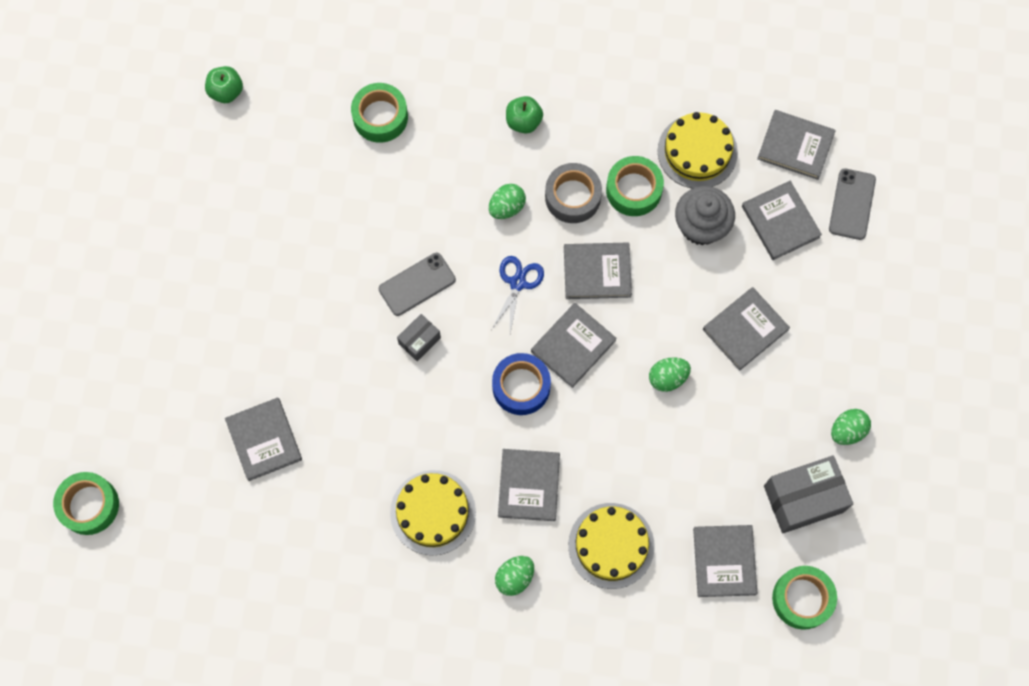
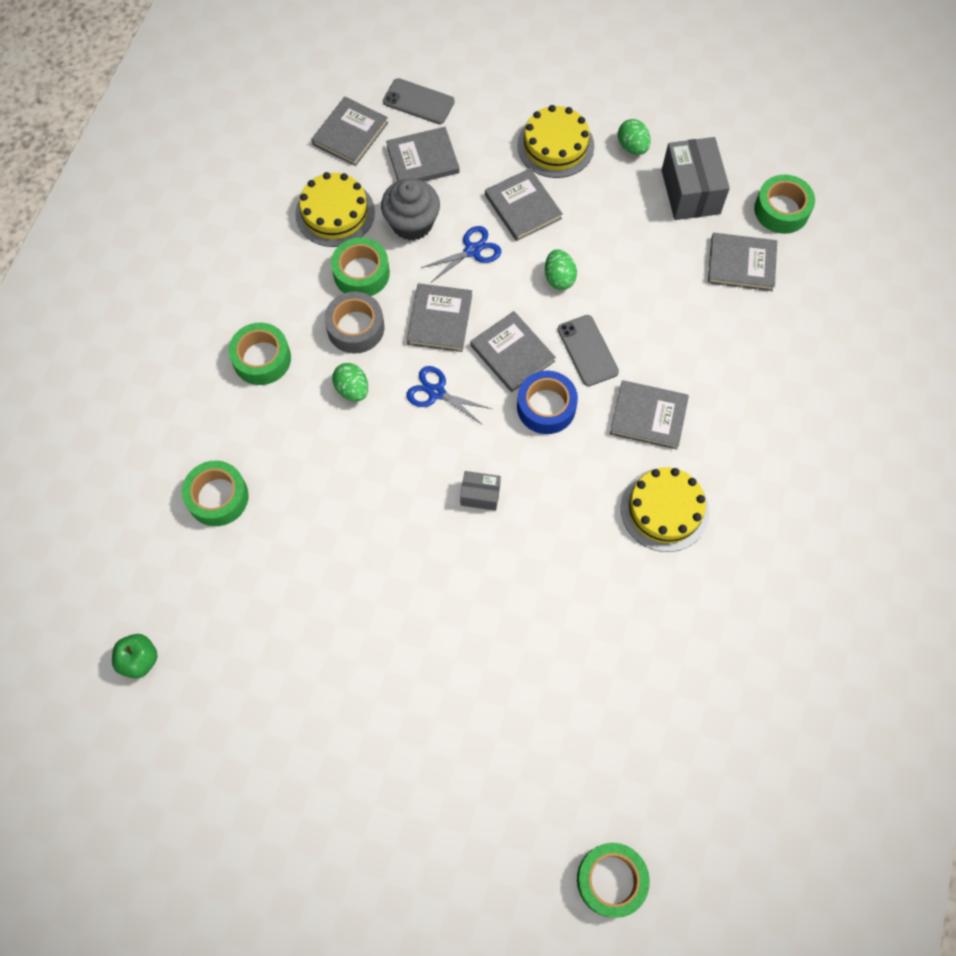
camera: 80 degrees left, 5 degrees down
(264, 440) = (563, 670): grey book -> none
(417, 284) = (417, 488): grey phone -> grey phone (587, 350)
(419, 341) = (480, 495): grey box -> grey box turned 45 degrees counterclockwise
(514, 577) = (739, 444): green egg -> none
(523, 121) = (262, 359): green apple -> green tape
(611, 545) = (716, 354): yellow cake -> yellow cake (555, 145)
(682, 289) = (472, 250): none -> blue scissors

